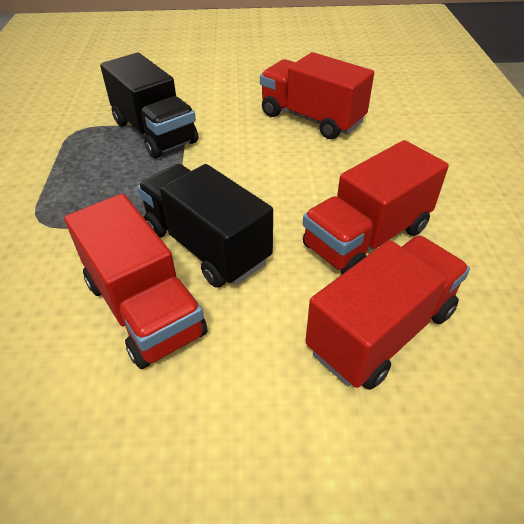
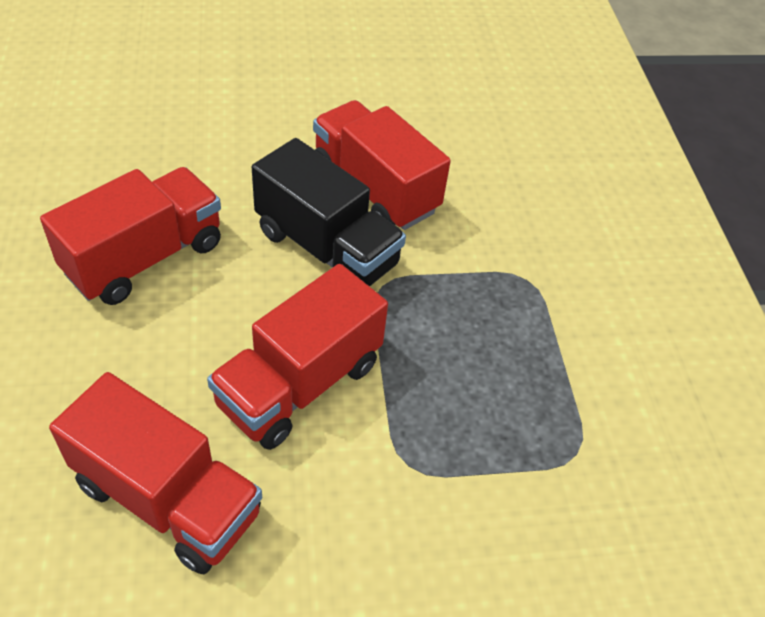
camera: 170 degrees right, 5 degrees up
(154, 132) = (445, 451): black truck -> none
(381, 331) = (161, 169): red truck -> red truck (299, 384)

